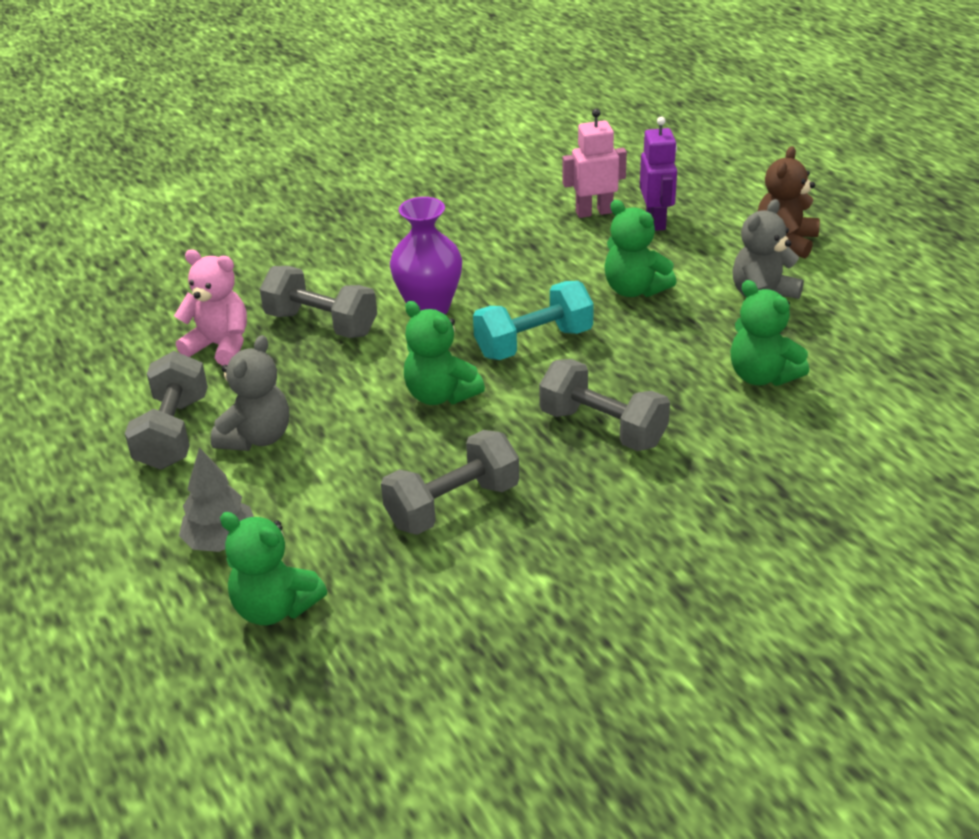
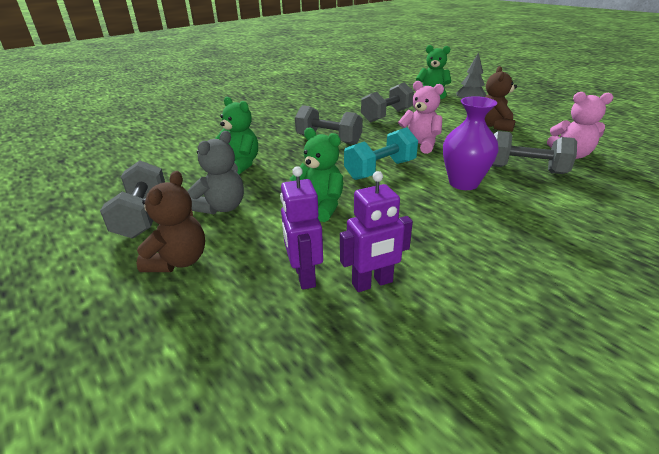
camera: 170 degrees right, 5 degrees down
(173, 432) = (536, 124): grey dumbbell -> grey dumbbell (142, 216)
(256, 437) = (494, 126): grey teddy bear -> brown teddy bear
(440, 395) = (419, 145): green teddy bear -> pink teddy bear
(594, 212) = (372, 283): pink robot -> purple robot

